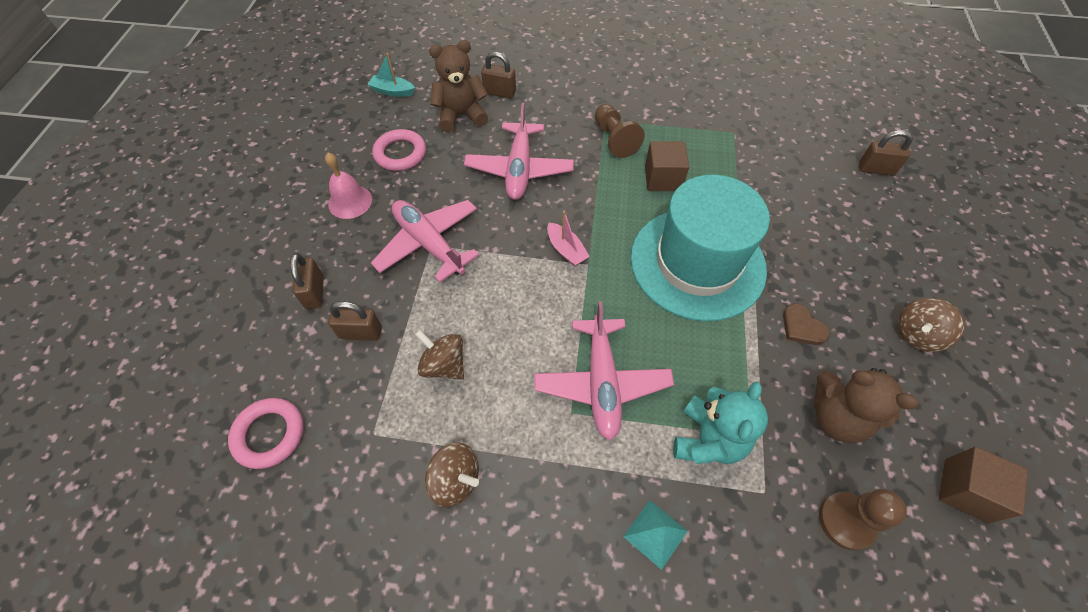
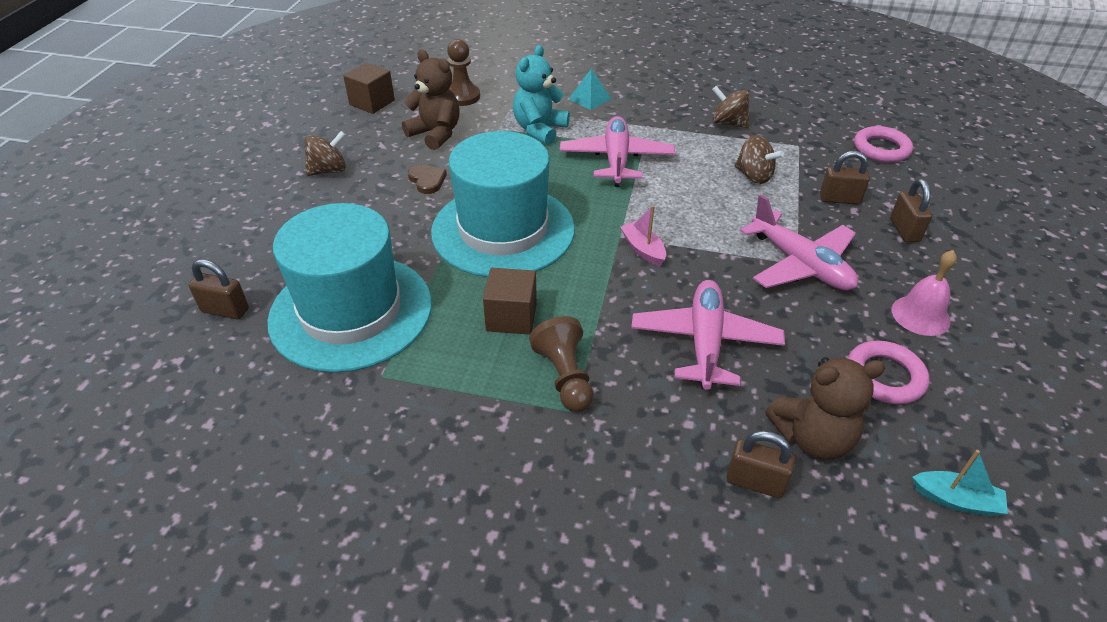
camera: 175 degrees left, 15 degrees down
(783, 174) = (351, 311): none -> turquoise hat

